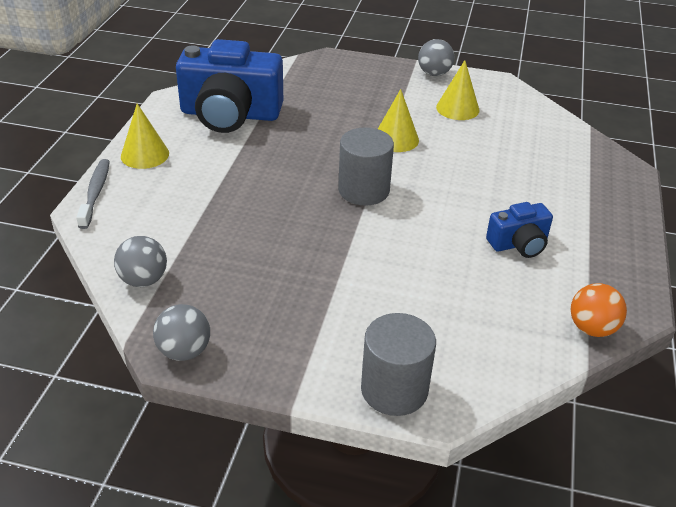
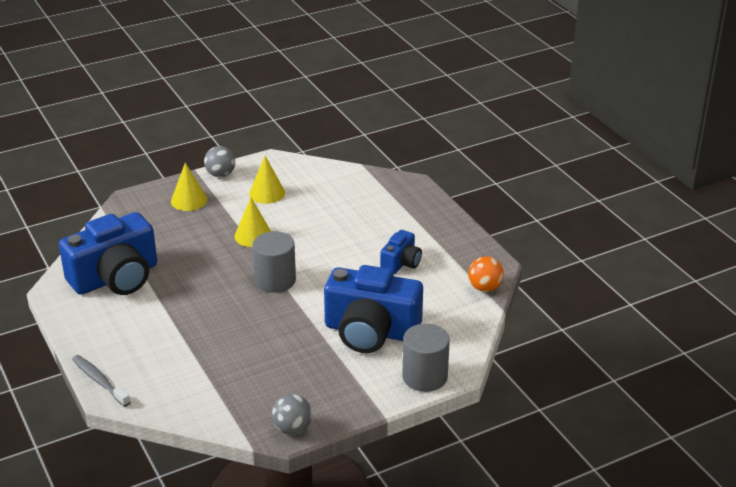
camera: 40 degrees left, 5 degrees down
(143, 280) = (213, 409): grey ball -> none
(145, 154) = (95, 338): yellow cone -> yellow cone (189, 200)
(396, 298) = (371, 331): none -> blue camera

